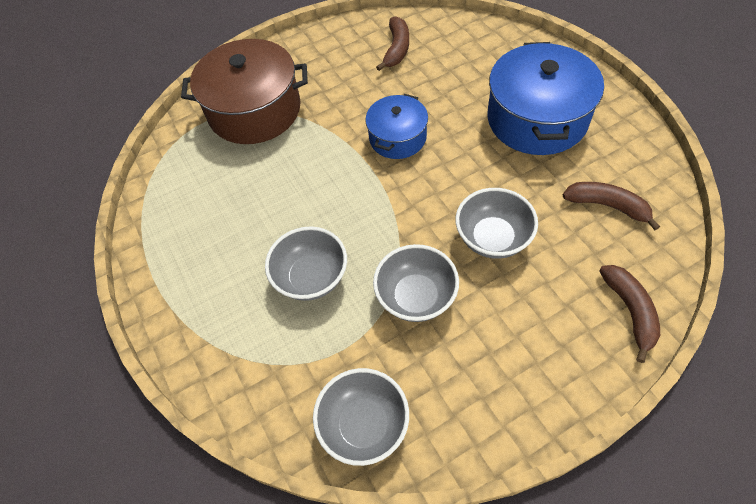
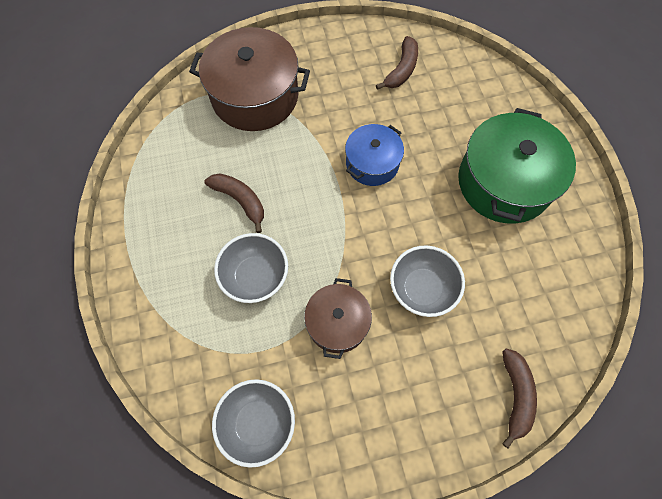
camera: 10 degrees right, 10 degrees up
(416, 297) = (337, 323): grey bowl -> brown pot
(537, 119) = (504, 182): blue pot -> green pot
(607, 206) = (534, 290): brown banana -> brown banana (240, 200)

